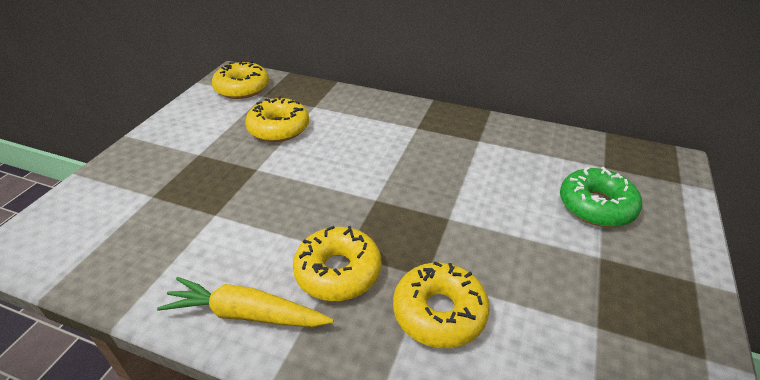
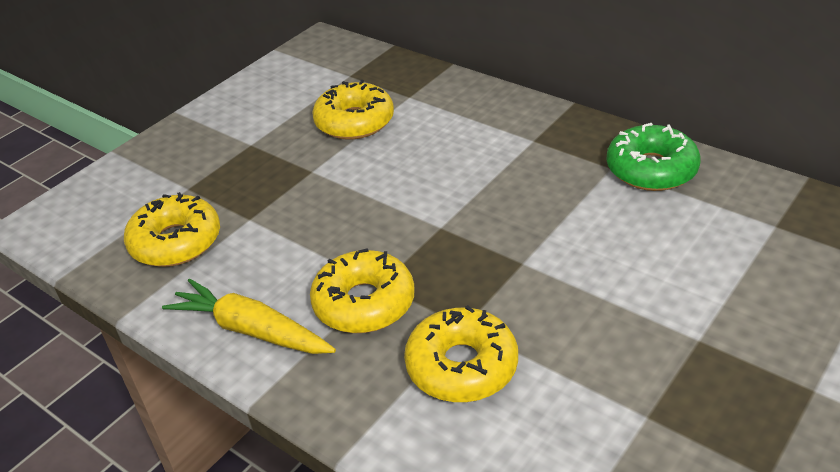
camera: 20 degrees right, 0 degrees up
(242, 88) = (326, 63): yellow donut -> yellow donut (176, 242)
(596, 206) = (731, 276): green donut -> green donut (651, 169)

